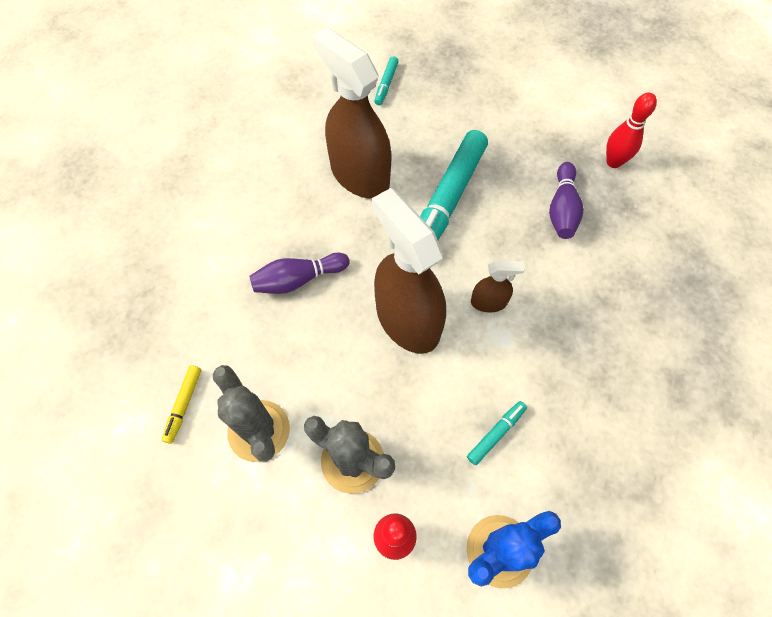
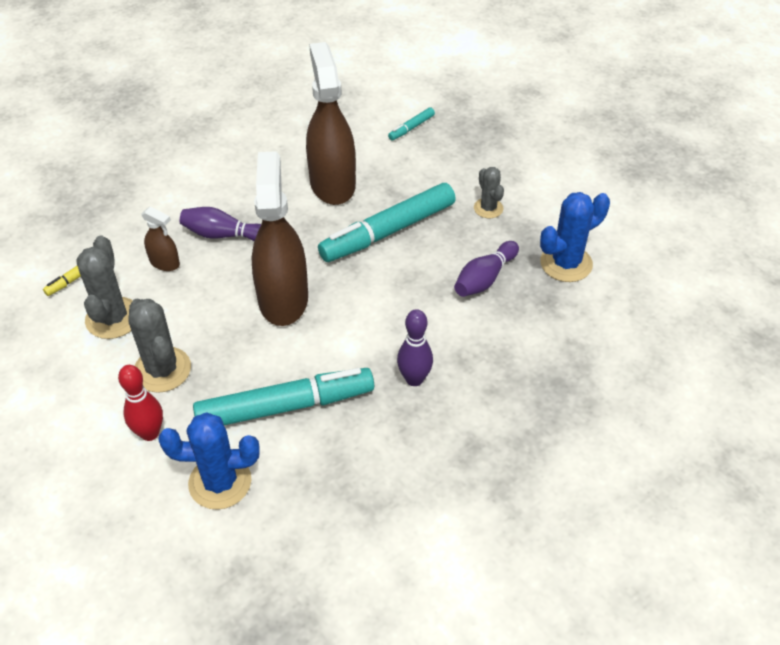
camera: 30 degrees right, 15 degrees down
(489, 302) = (360, 316): brown spray bottle -> brown spray bottle (165, 263)
(496, 434) = (285, 407): turquoise marker -> turquoise marker, size x2.35
(512, 137) = (488, 208): none -> grey cactus
(582, 341) = (414, 379): none -> purple bowling pin
(613, 162) = (566, 263): red bowling pin -> blue cactus

